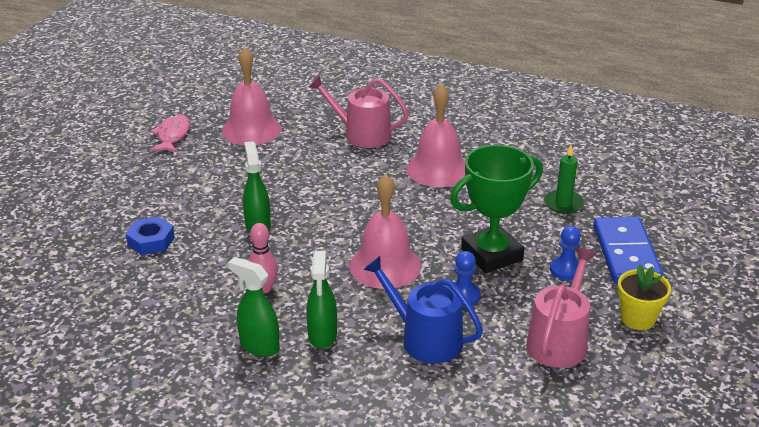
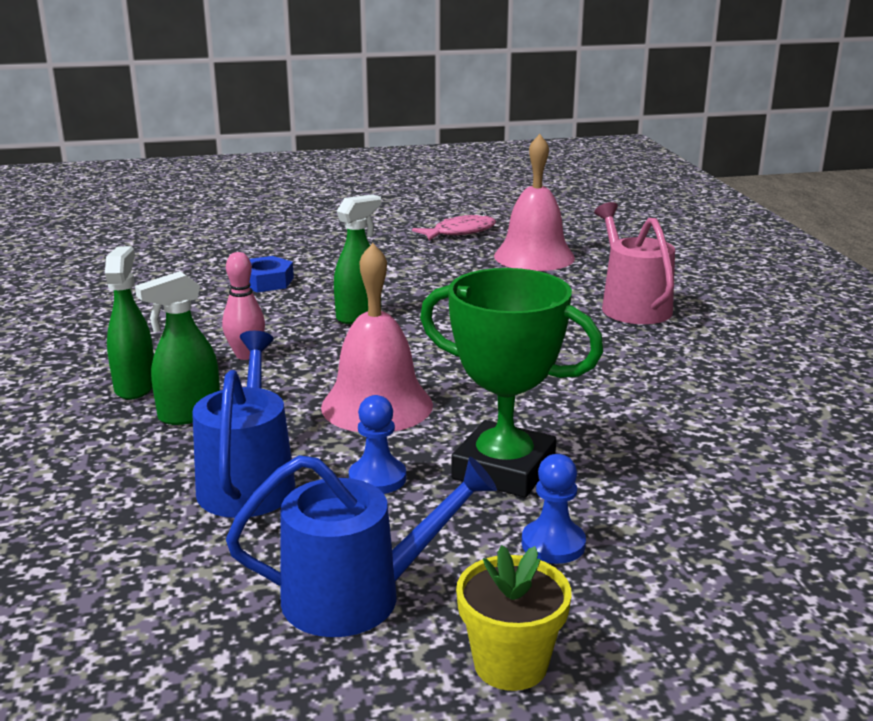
camera: 55 degrees right, 10 degrees down
(438, 169) = (642, 370): pink bell -> none
(559, 340) = (357, 596): pink watering can -> blue watering can
(563, 204) = (726, 486): green candle -> none
(625, 254) = (683, 591): blue domino -> none

